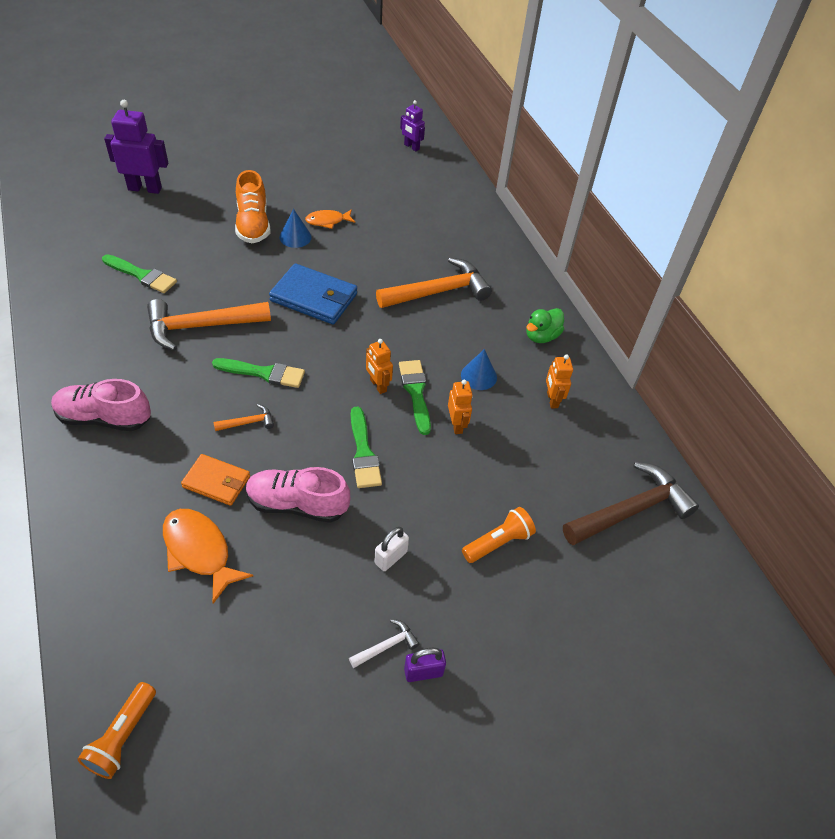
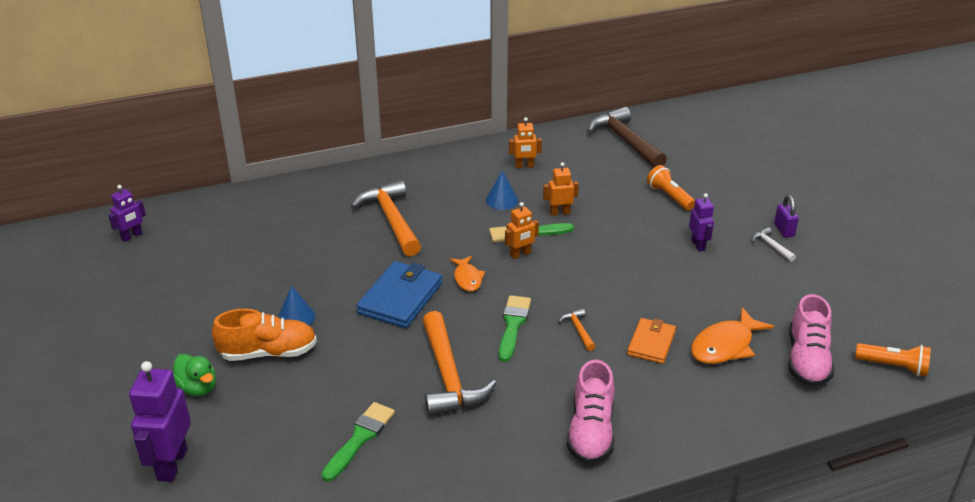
camera: 85 degrees left, 15 degrees down
(297, 504) = (662, 294): pink shoe -> pink shoe (807, 360)
(327, 221) = (269, 294): orange fish -> orange fish (467, 278)
(363, 453) = (599, 260): green brush -> none
(391, 557) = (698, 245): white padlock -> purple robot
(541, 336) = (450, 167): green duck -> green duck (197, 388)

